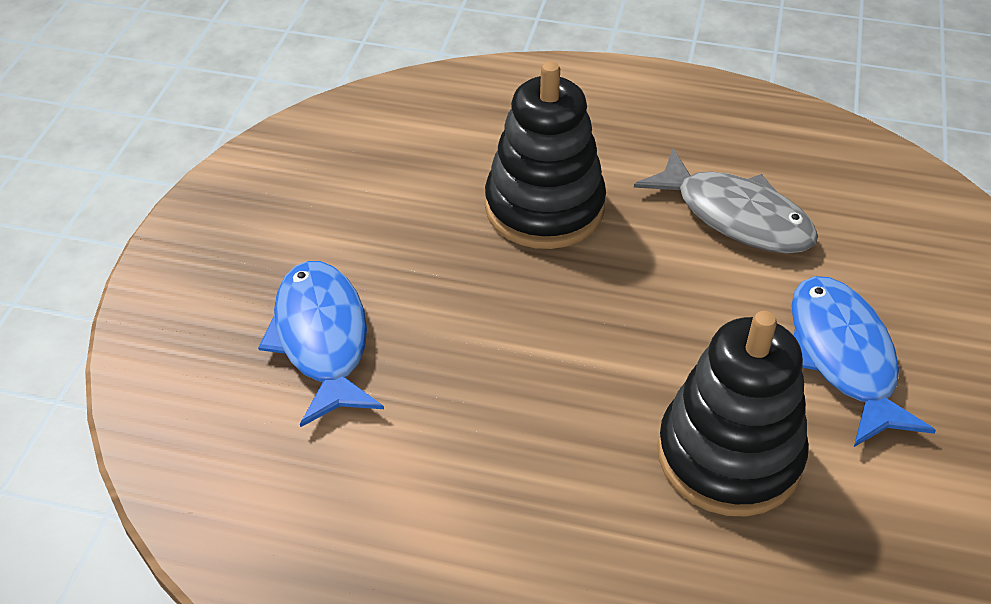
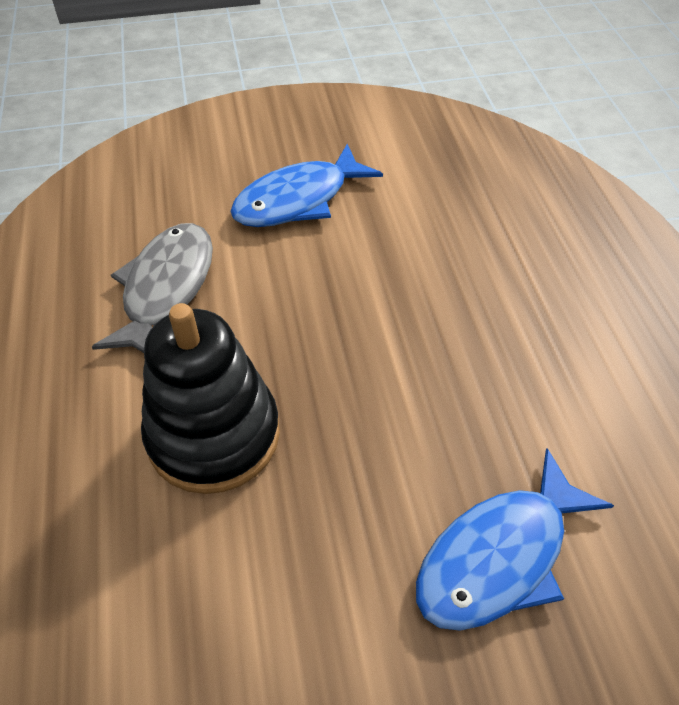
camera: 115 degrees left, 5 degrees up
(729, 456) = (425, 236): black stacking toy -> none

